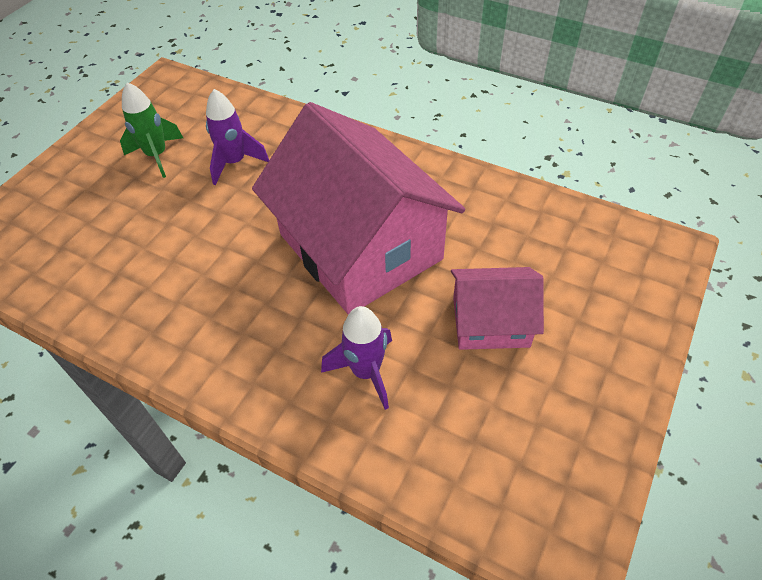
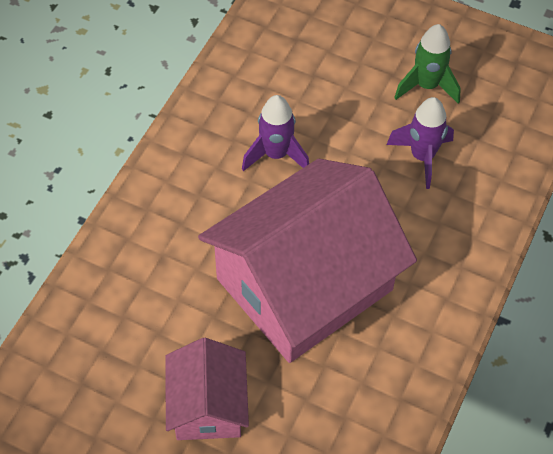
camera: 85 degrees right, 5 degrees up
(366, 372) = (154, 296): purple rocket -> purple rocket (276, 155)

